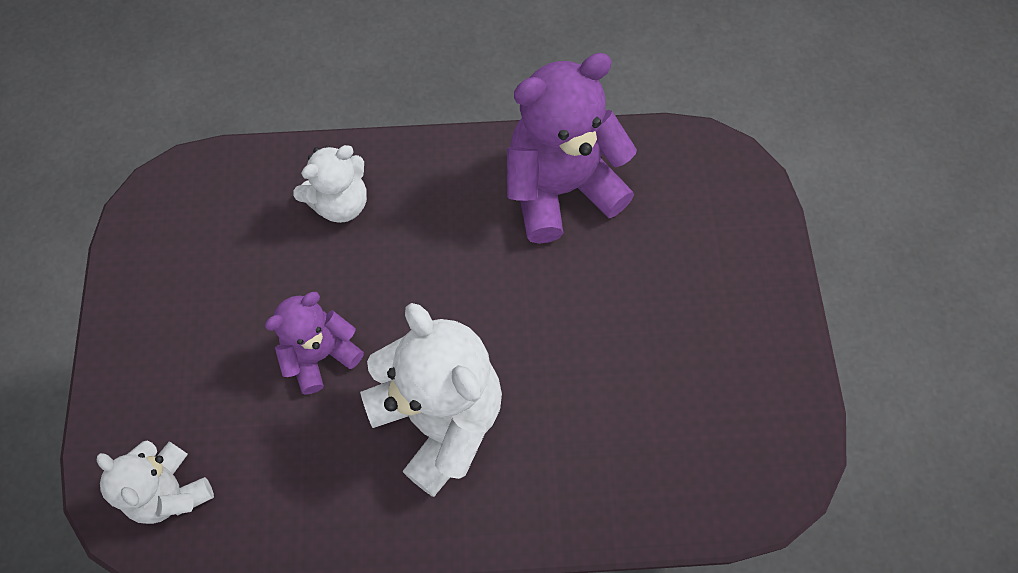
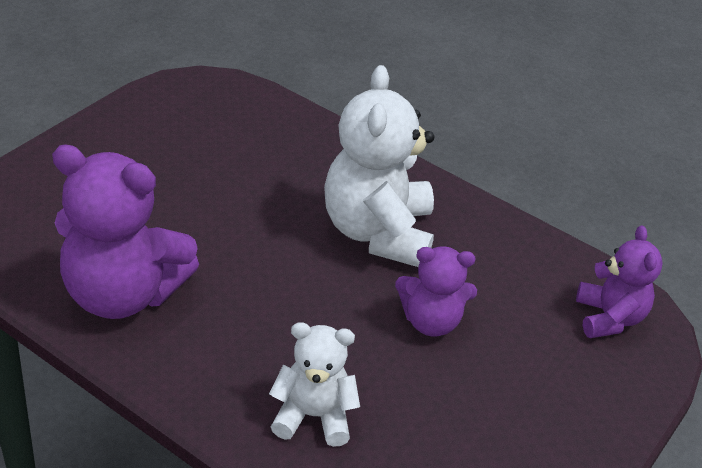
camera: 145 degrees left, 25 degrees down
(170, 491) = (609, 318): white teddy bear -> purple teddy bear

